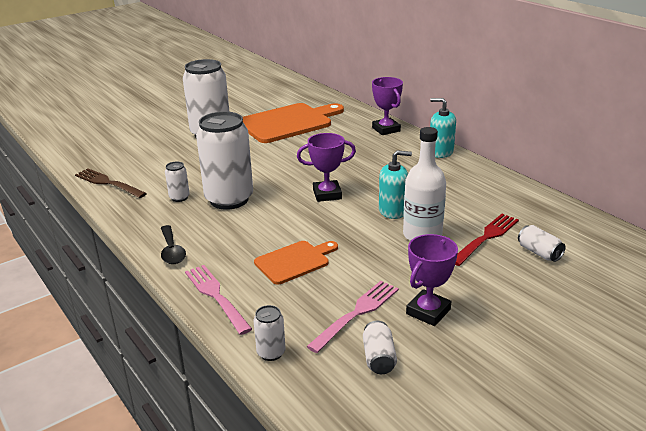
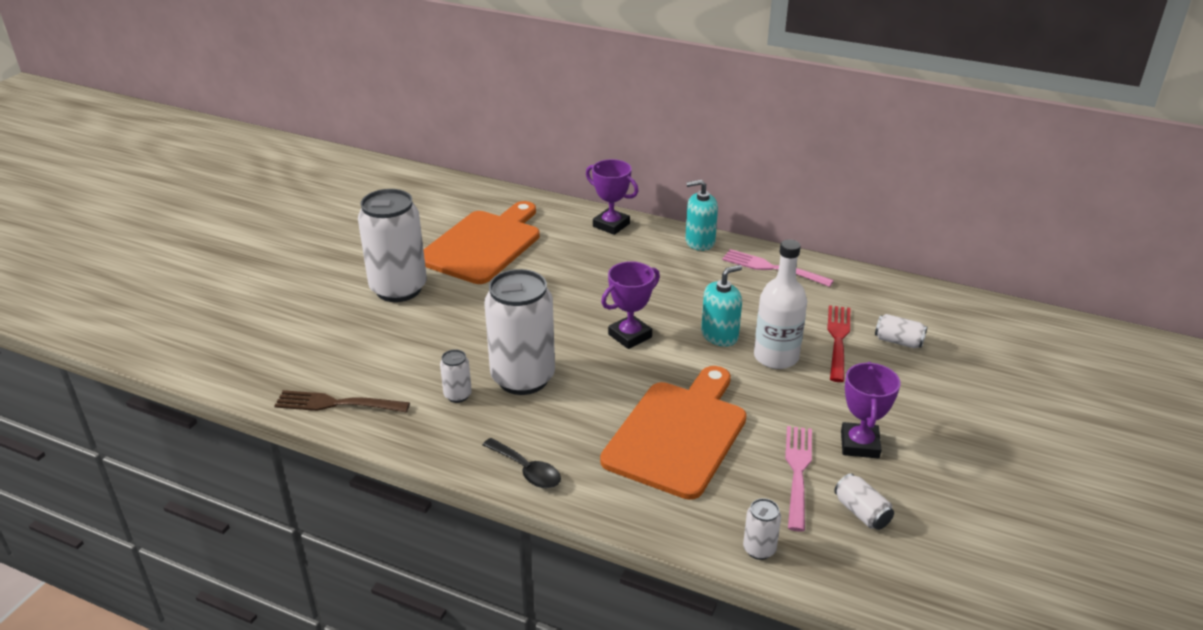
camera: 30 degrees left, 5 degrees up
(216, 296) = (637, 508): pink fork -> pink fork (772, 268)
(294, 261) = (678, 434): orange cutting board -> orange cutting board, size x1.81

